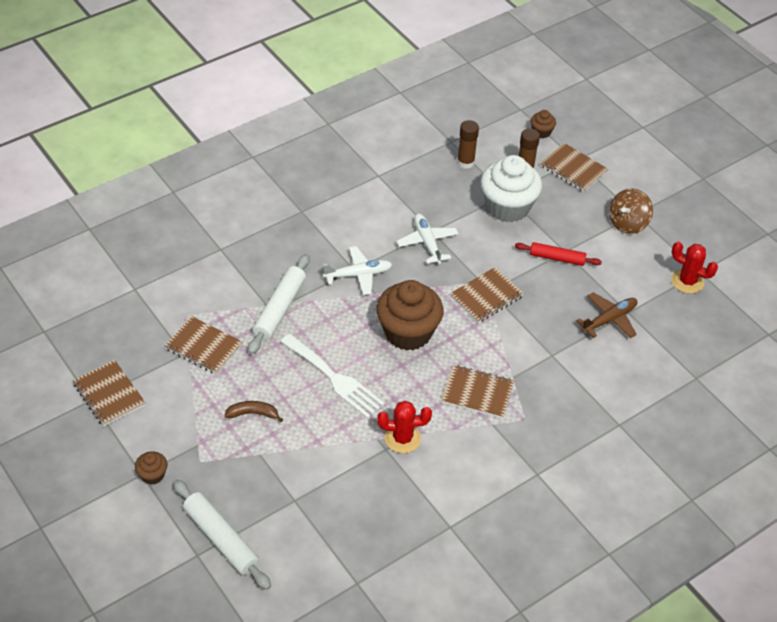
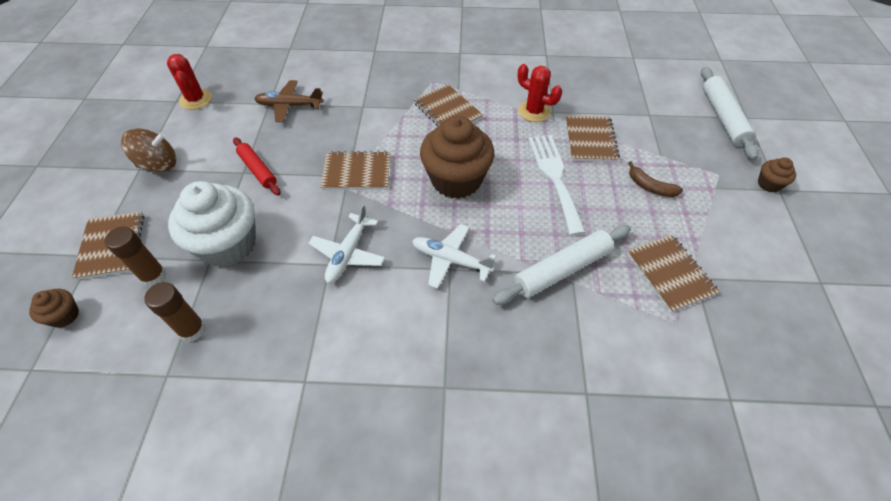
camera: 140 degrees left, 5 degrees up
(109, 394) = (798, 277): brown notebook -> brown notebook (590, 140)

